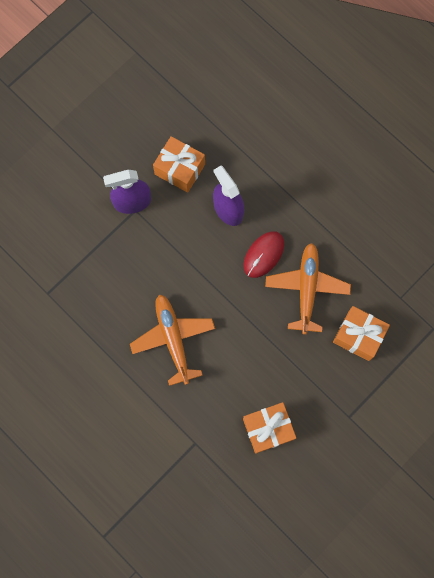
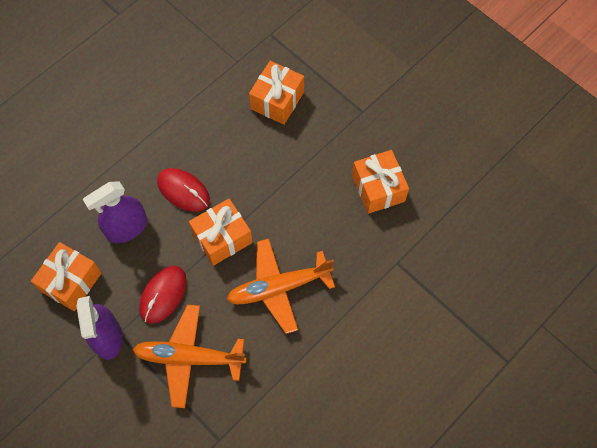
camera: 90 degrees left, 10 degrees down
(167, 243) = (163, 295): none -> red mouse
(219, 290) = (222, 238): none -> orange gift
(307, 288) = (224, 148): orange plane -> orange plane (189, 357)

